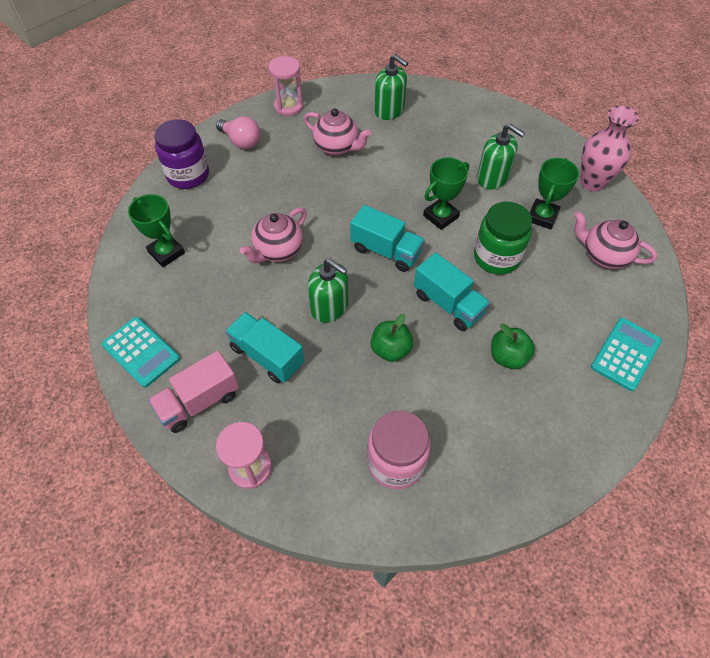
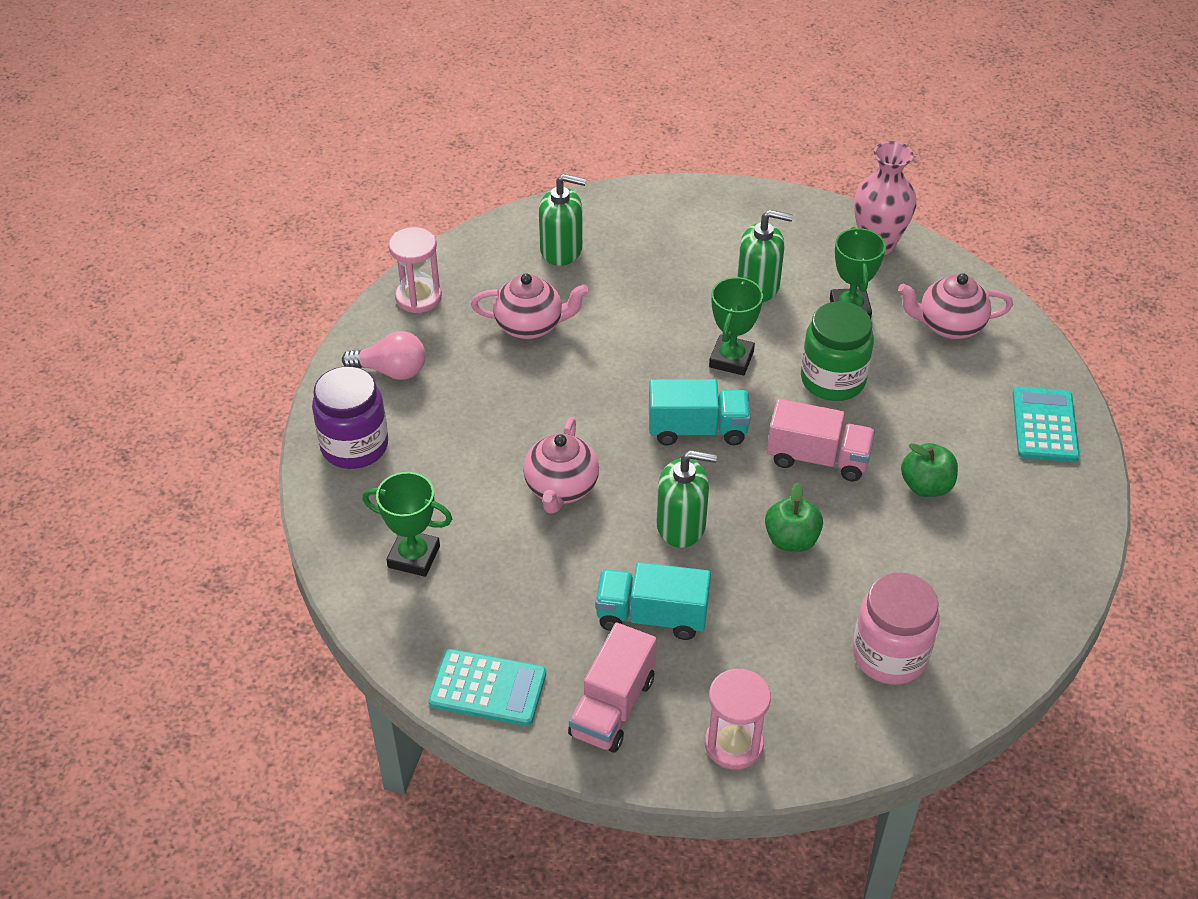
camera: 30 degrees left, 10 degrees down
(448, 304) = (817, 458): turquoise truck -> pink truck

